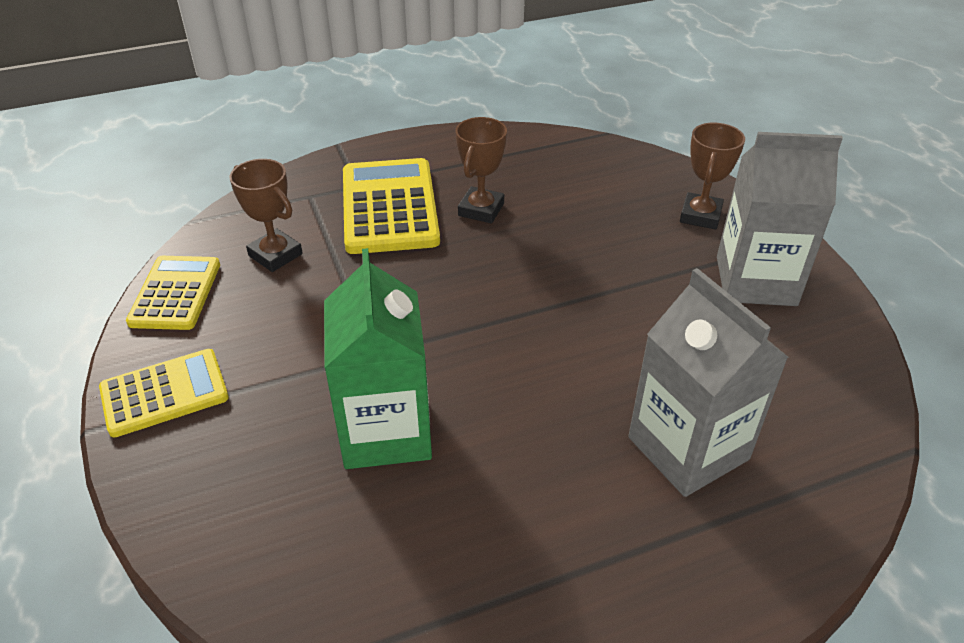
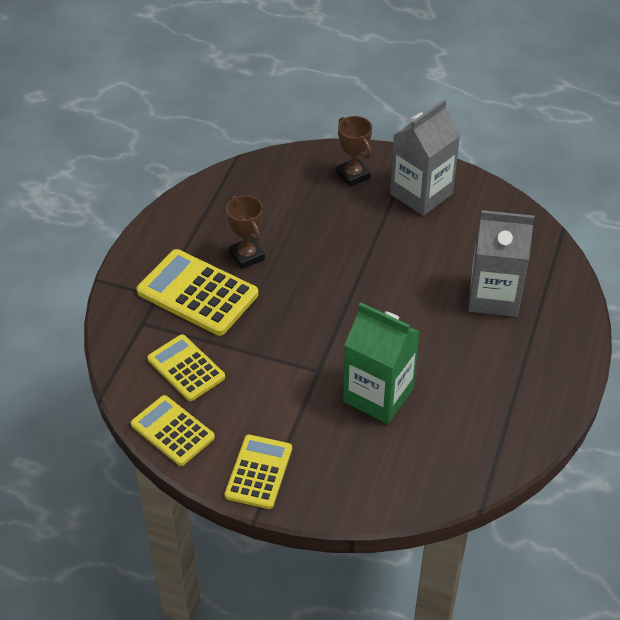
camera: 50 degrees left, 5 degrees up
(275, 255) = (186, 368): brown trophy -> yellow calculator

